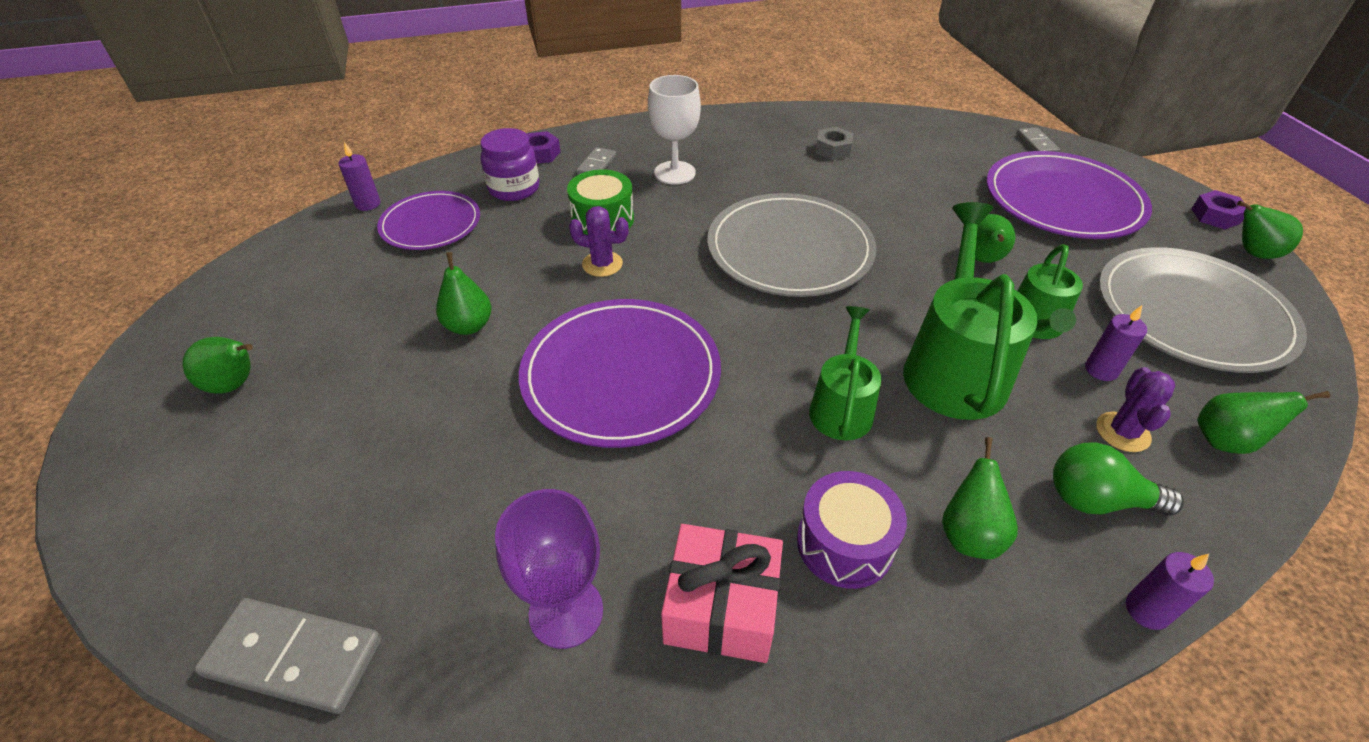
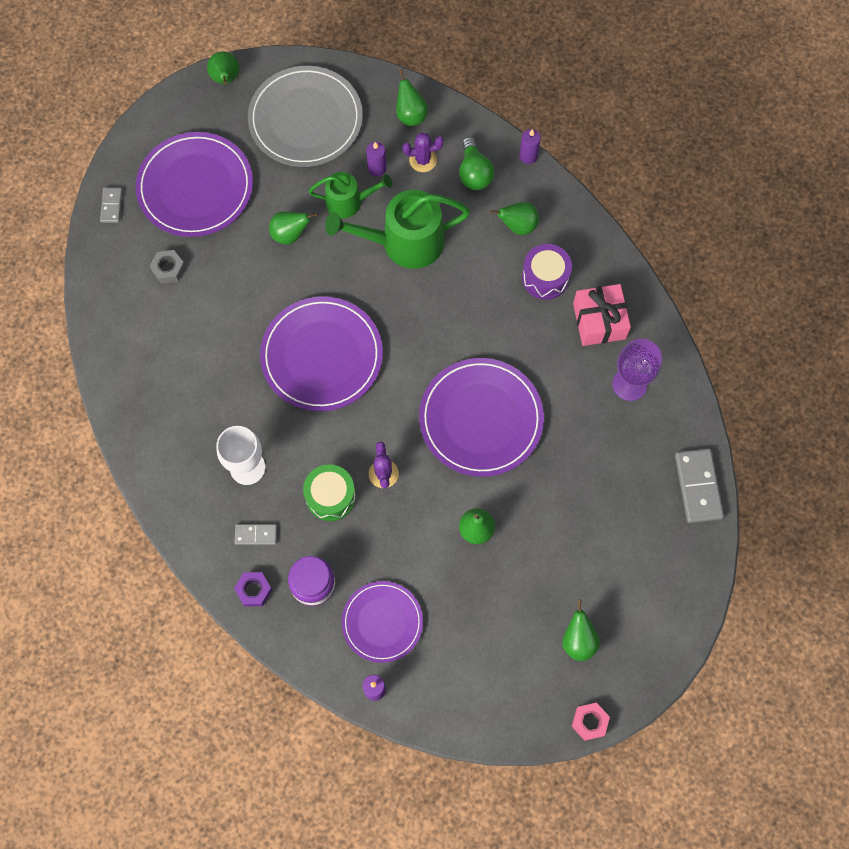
camera: 110 degrees left, 25 degrees up
(132, 363) = (589, 722): none -> pink nut
(789, 249) = (322, 356): grey plate -> purple plate
(833, 149) = (170, 355): grey nut -> grey nut (168, 269)
(841, 407) = (458, 295): green watering can -> none
(1036, 144) = (111, 206): grey domino -> grey domino turned 60 degrees counterclockwise
(1215, 216) = (185, 95): purple nut -> none

